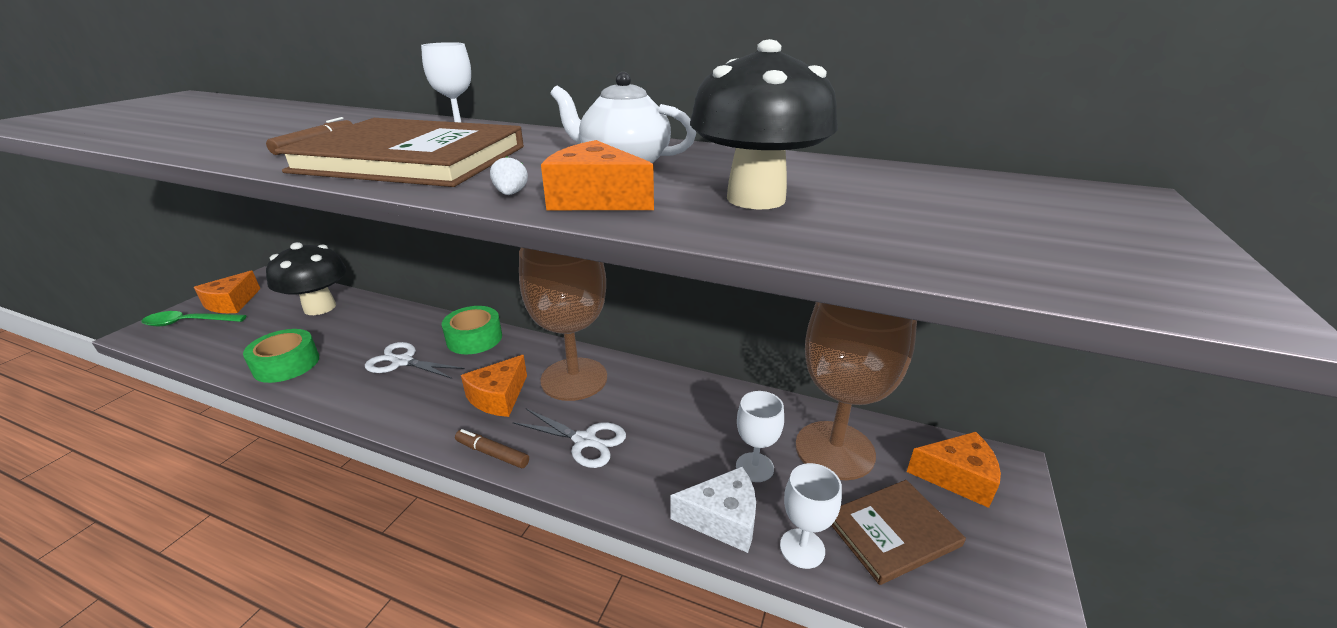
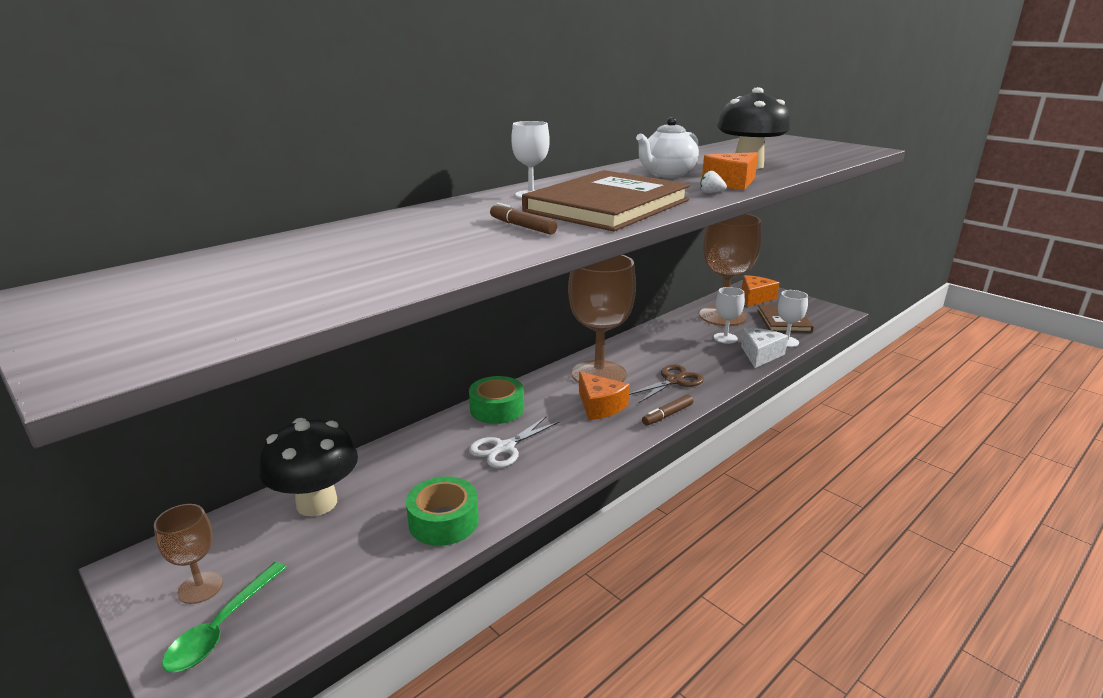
camera: 65 degrees left, 5 degrees down
(232, 303) = (200, 587): orange cheese -> brown goblet
(585, 441) = (673, 381): white scissors -> brown scissors

